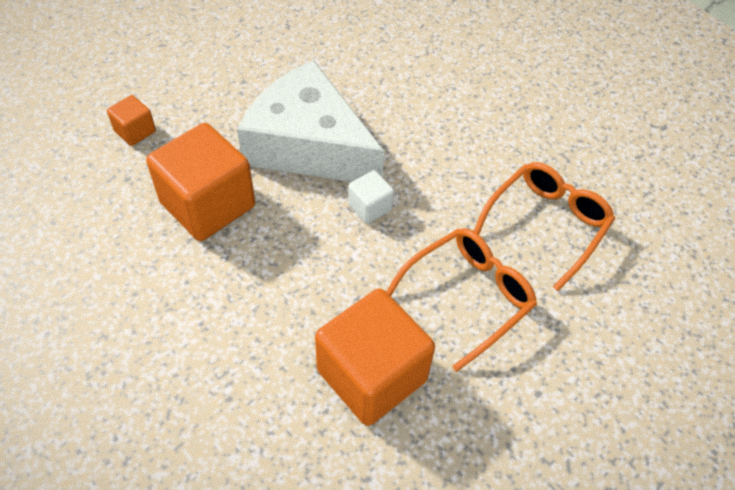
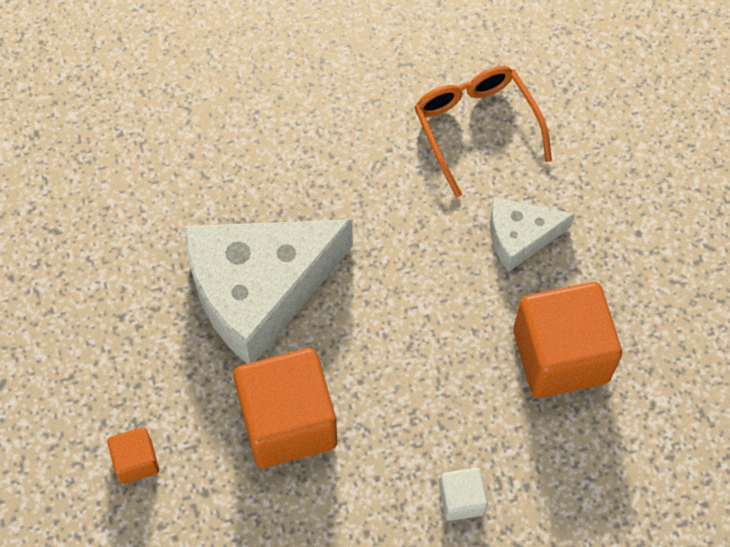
camera: 60 degrees left, 10 degrees up
(370, 207) = (374, 269): white cube -> white cube (461, 499)
(467, 297) = (520, 237): orange glasses -> white cheese

